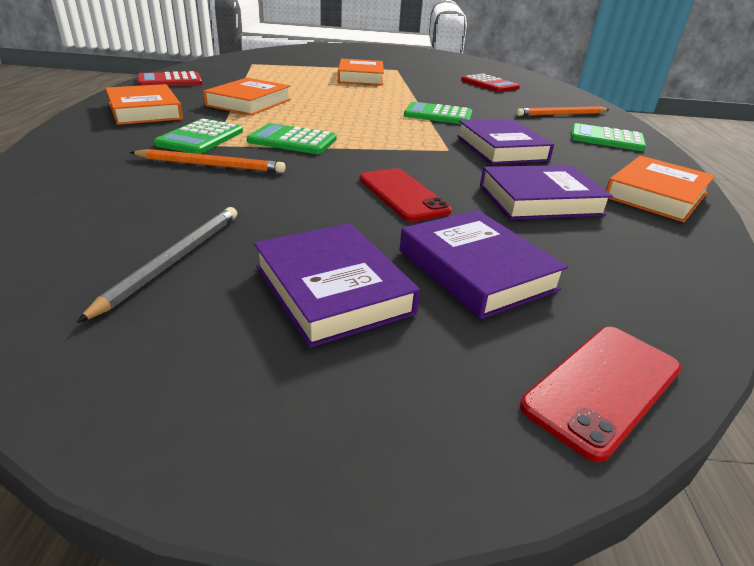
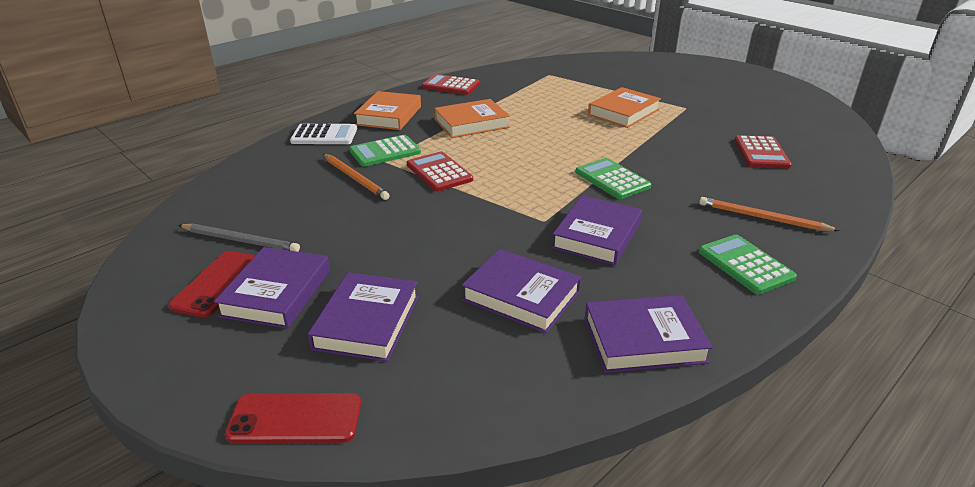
camera: 45 degrees right, 0 degrees up
(91, 140) = (324, 135): none -> white calculator
(173, 261) = (240, 240): grey pencil -> grey pencil turned 45 degrees clockwise
(292, 140) = (439, 172): green calculator -> red calculator
(402, 195) = (428, 248): red phone -> red phone (217, 283)
(655, 195) = (643, 339): orange book -> purple book

